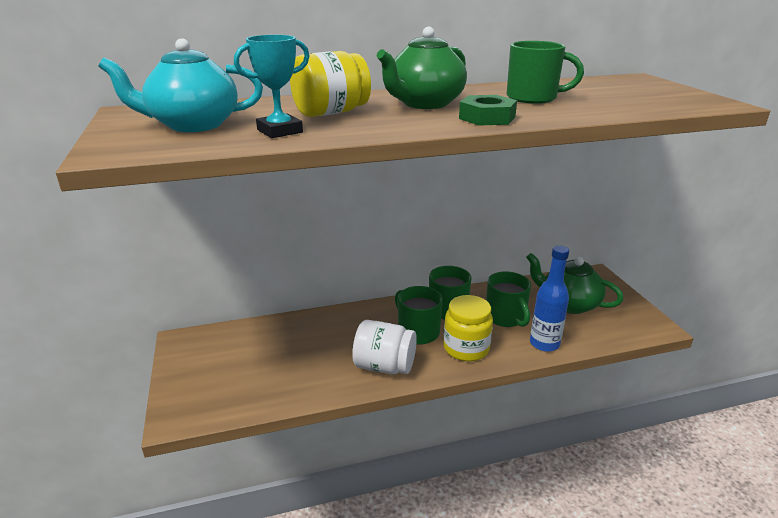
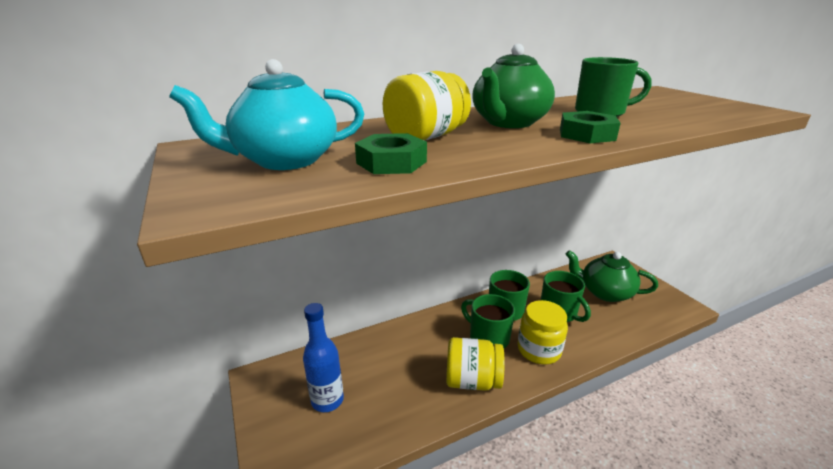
camera: 10 degrees left, 0 degrees up
(279, 131) = (391, 162): turquoise trophy -> green nut
(384, 366) = (472, 380): white jar -> yellow jar
(544, 344) = (604, 336): blue bottle -> blue bottle (327, 400)

